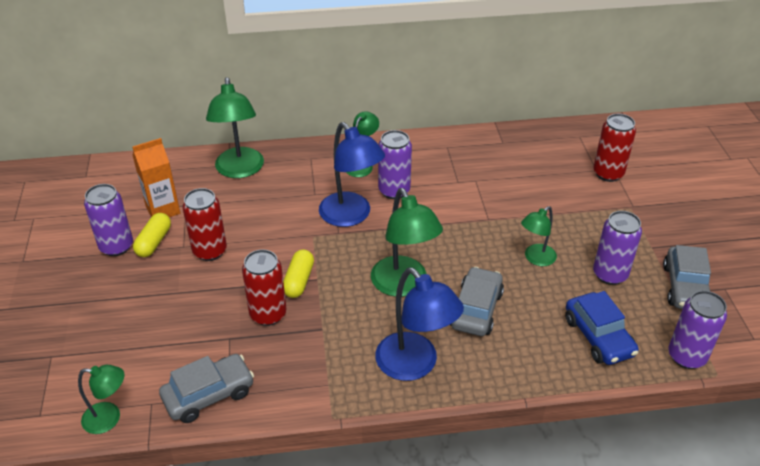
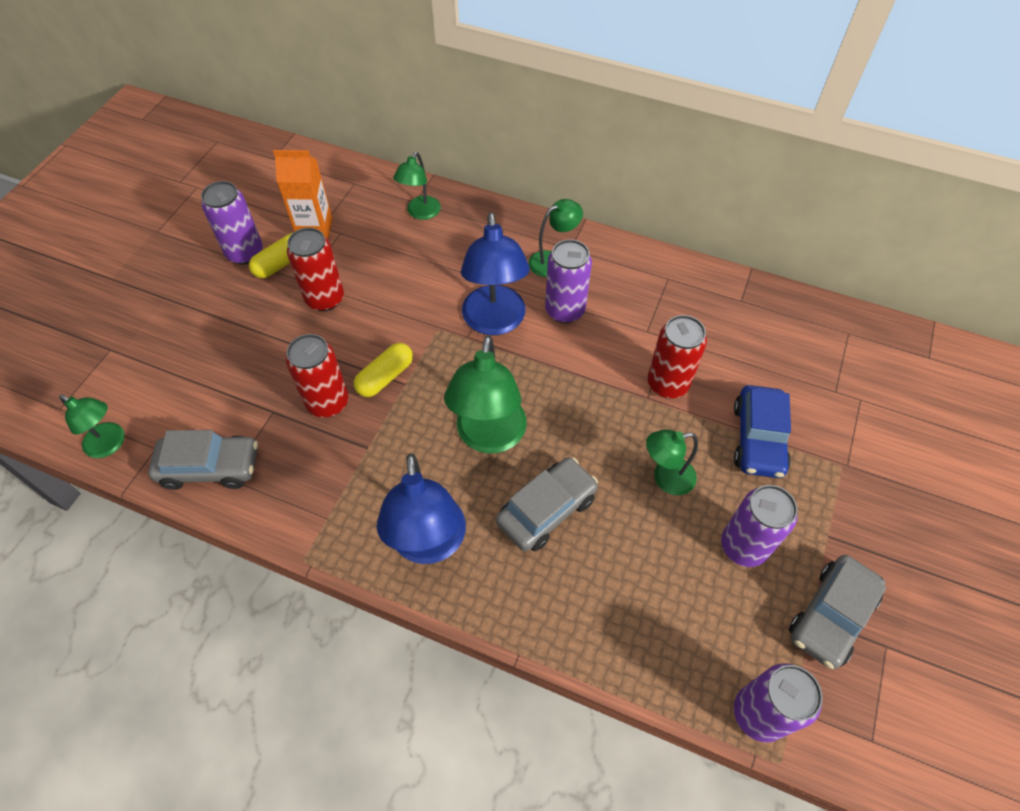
camera: 30 degrees right, 15 degrees up
(240, 170) = (420, 213): green lamp -> green lamp, size x0.58
(598, 336) = (665, 624): blue car -> blue car (758, 439)
(608, 173) = (847, 403): red can -> red can (667, 384)

